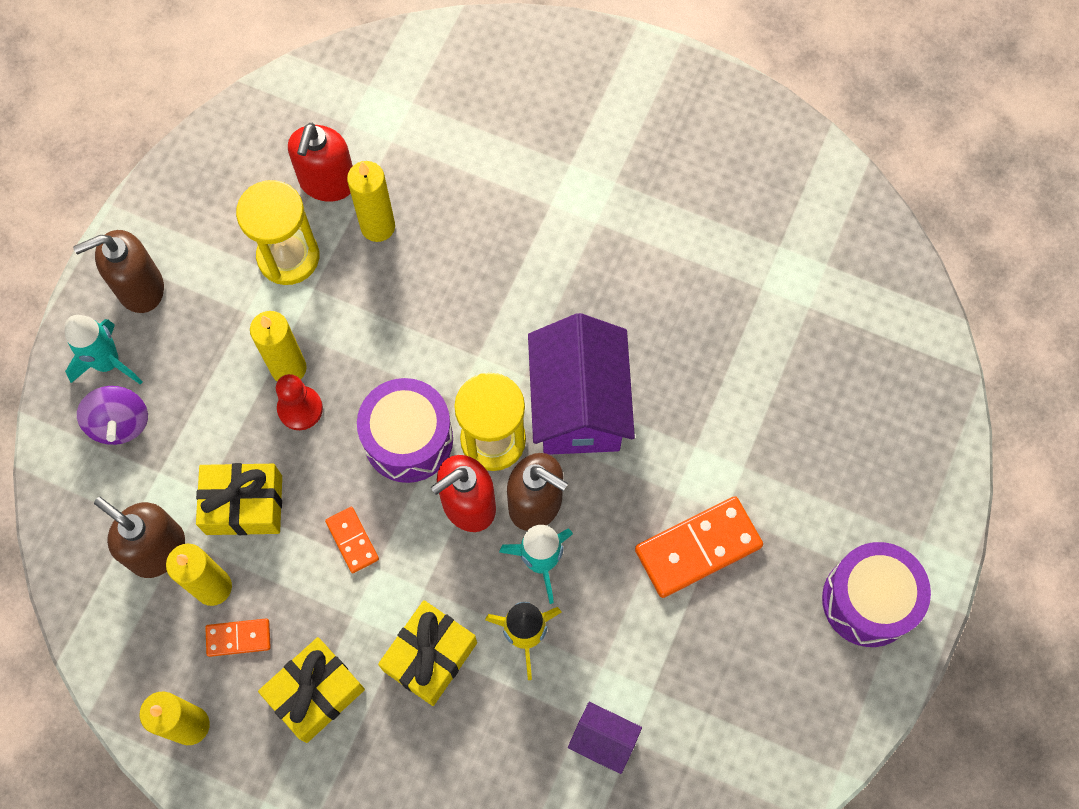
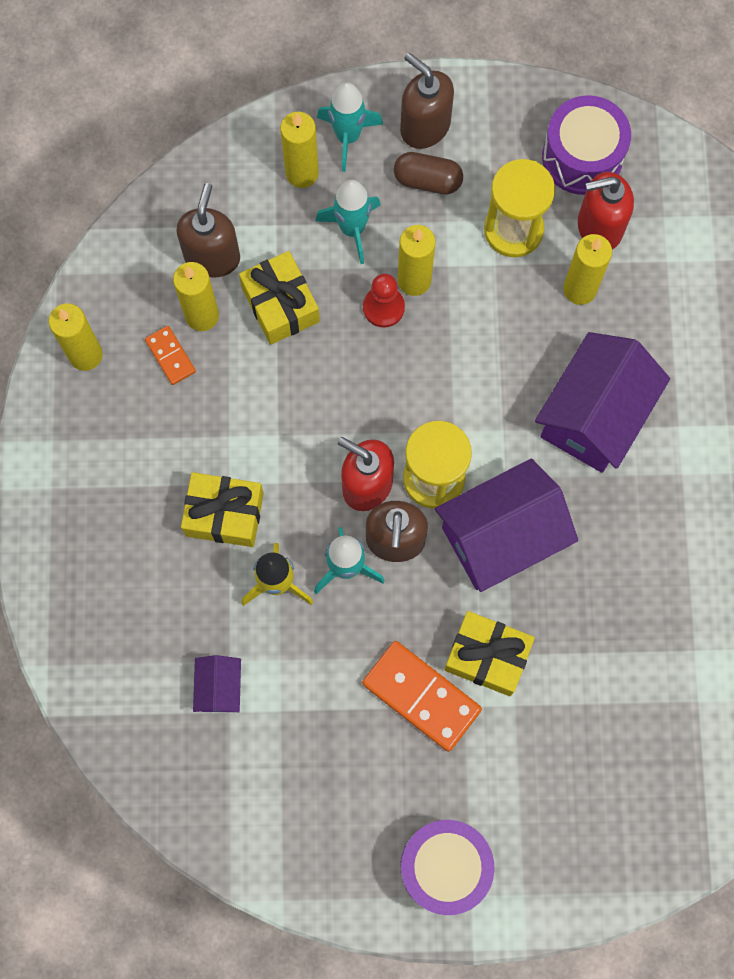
camera: 65 degrees right, 5 degrees up
(120, 423) = (302, 173): purple spinning top -> yellow candle
(195, 310) = (427, 180): none -> brown capsule
(204, 401) = (352, 229): none -> turquoise rocket
(315, 693) = (154, 438): yellow gift -> yellow gift (487, 656)
(352, 540) = (292, 405): orange domino -> none
(408, 439) = (400, 408): purple drum -> purple drum (582, 157)
(505, 270) = (594, 416): none -> purple house

